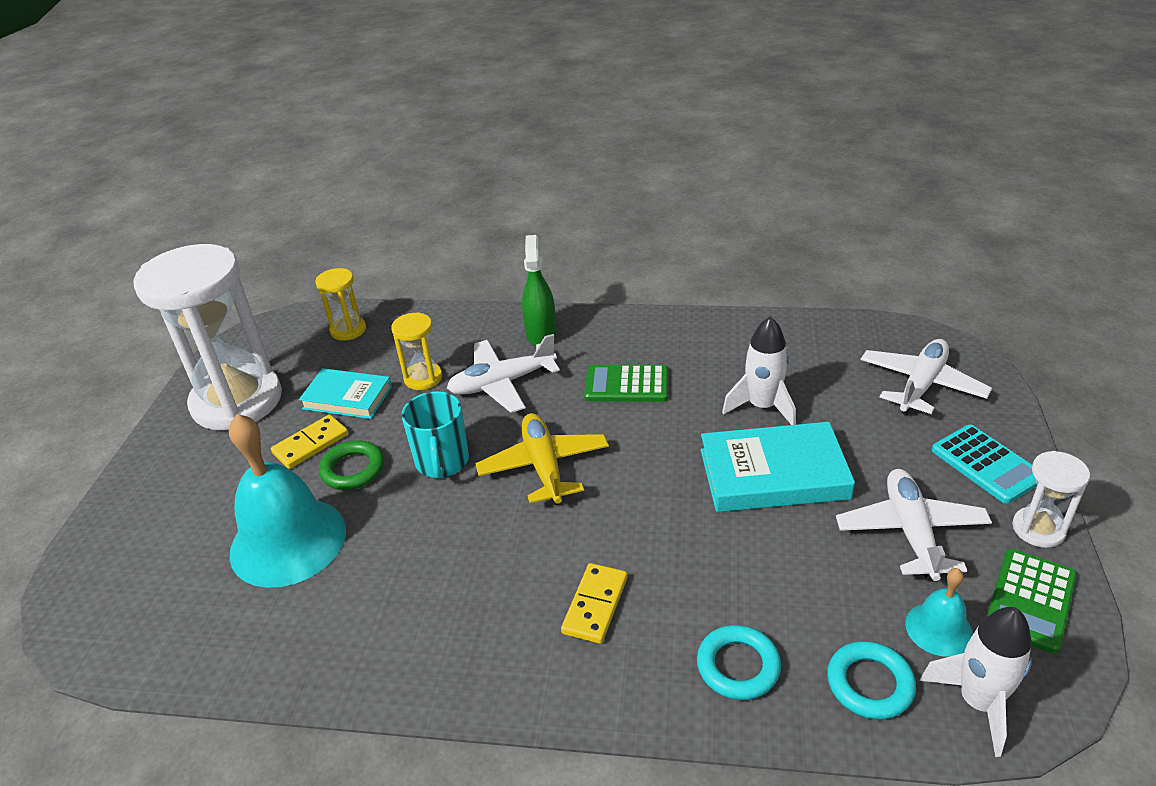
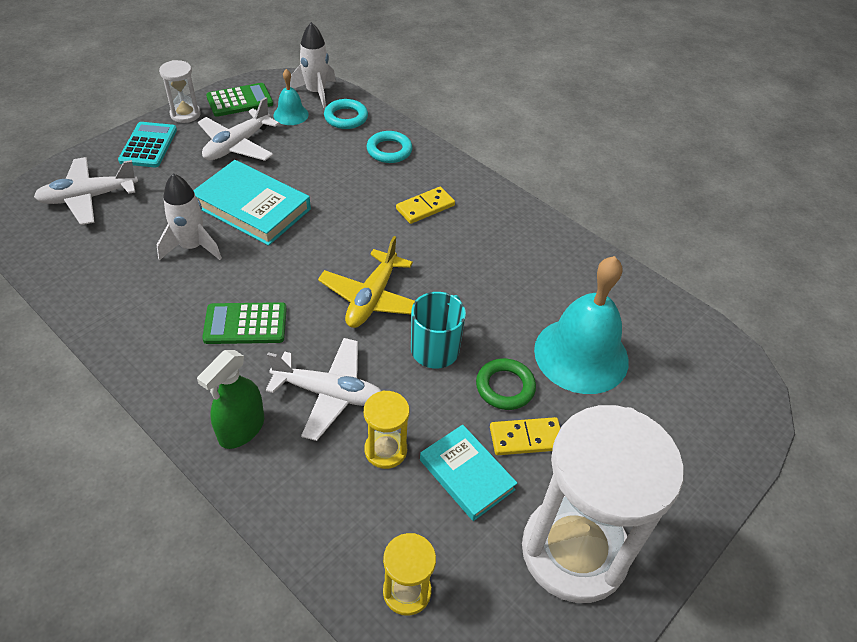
camera: 150 degrees left, 10 degrees up
(626, 385) = (245, 324): green calculator -> green calculator turned 135 degrees clockwise

